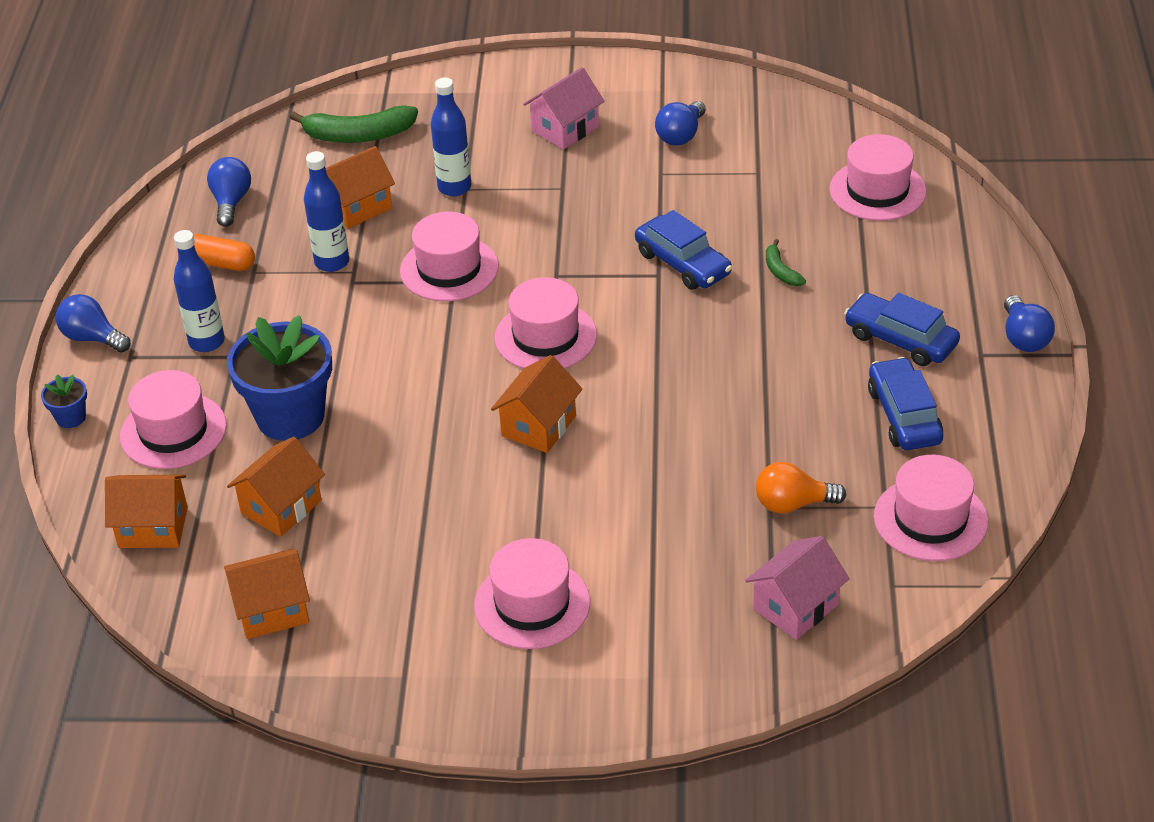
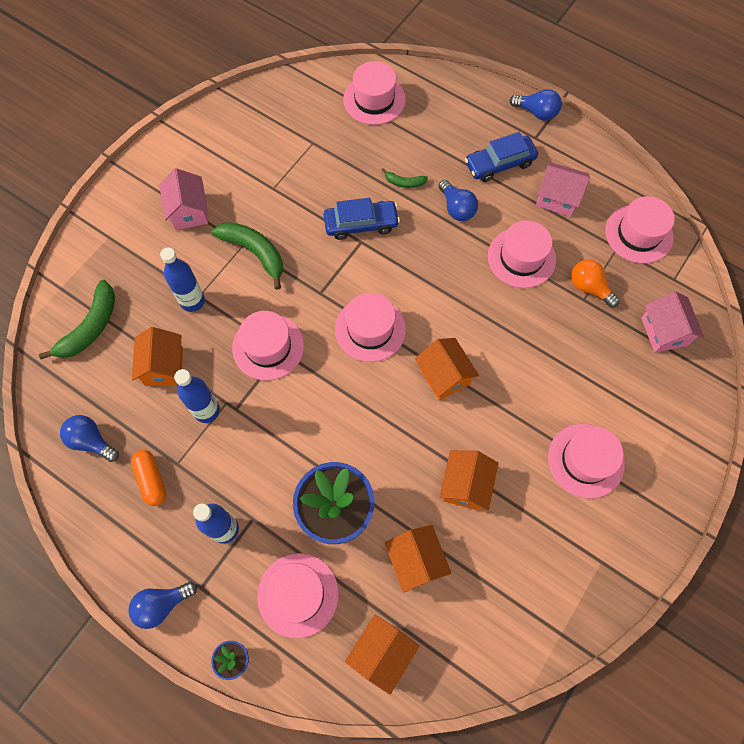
camera: 60 degrees left, 25 degrees up
(221, 263) = (151, 480): orange capsule -> orange capsule turned 75 degrees counterclockwise
(272, 610) = (503, 612): orange house -> orange house (465, 485)
(560, 201) = (254, 252): none -> green banana
(681, 135) = (247, 158): blue light bulb -> blue light bulb (456, 208)
(775, 421) = (521, 258): none -> pink hat
(793, 504) = (589, 287): orange light bulb -> orange light bulb turned 105 degrees clockwise
(904, 415) = (557, 198): blue car -> pink house

